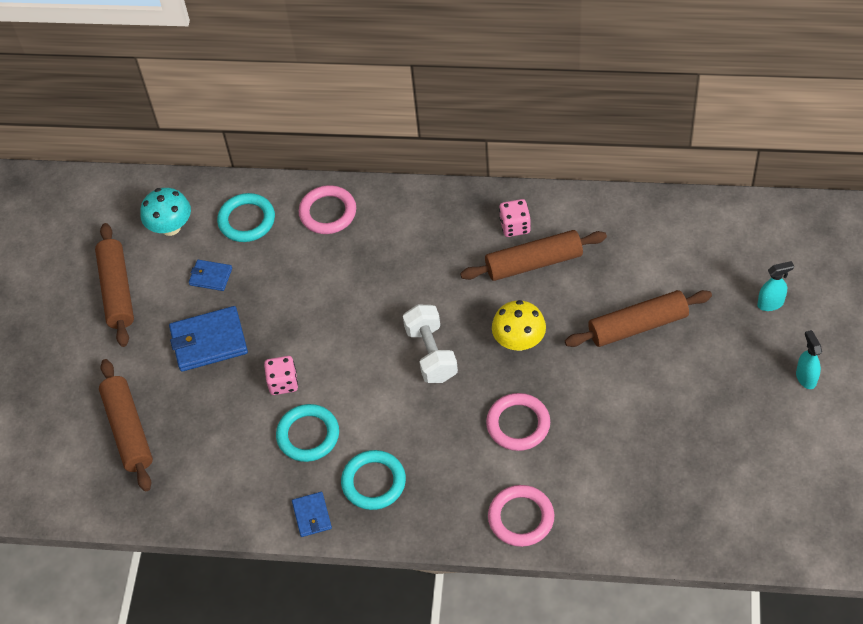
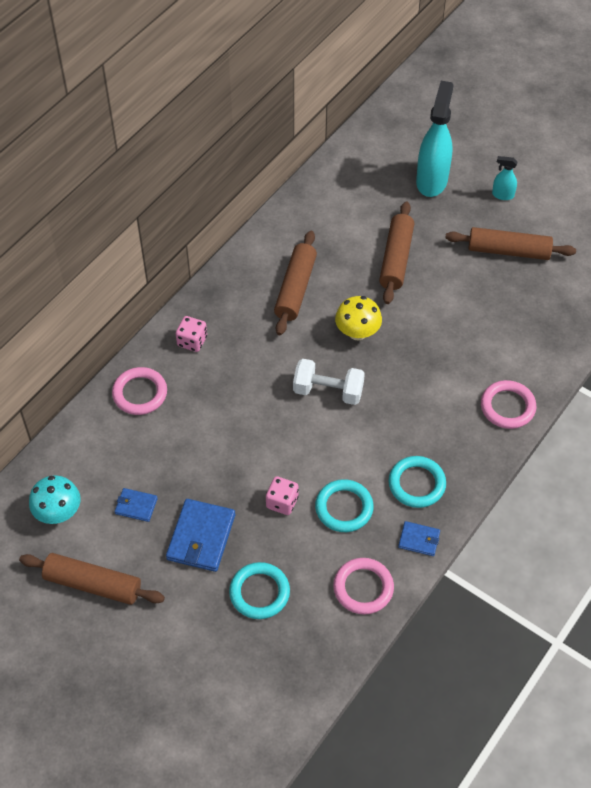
camera: 65 degrees left, 0 degrees up
(128, 430) = (246, 638): brown rolling pin -> brown rolling pin (508, 251)
(210, 277) = (136, 506): blue wallet -> blue wallet turned 60 degrees clockwise
(247, 220) = (99, 453): turquoise ring -> turquoise ring (259, 592)
(515, 226) = (253, 283): pink dice -> pink dice (192, 341)
(518, 424) = (428, 369): pink ring -> pink ring (363, 588)
(770, 303) = (432, 180): turquoise spray bottle -> turquoise spray bottle, size x2.16

